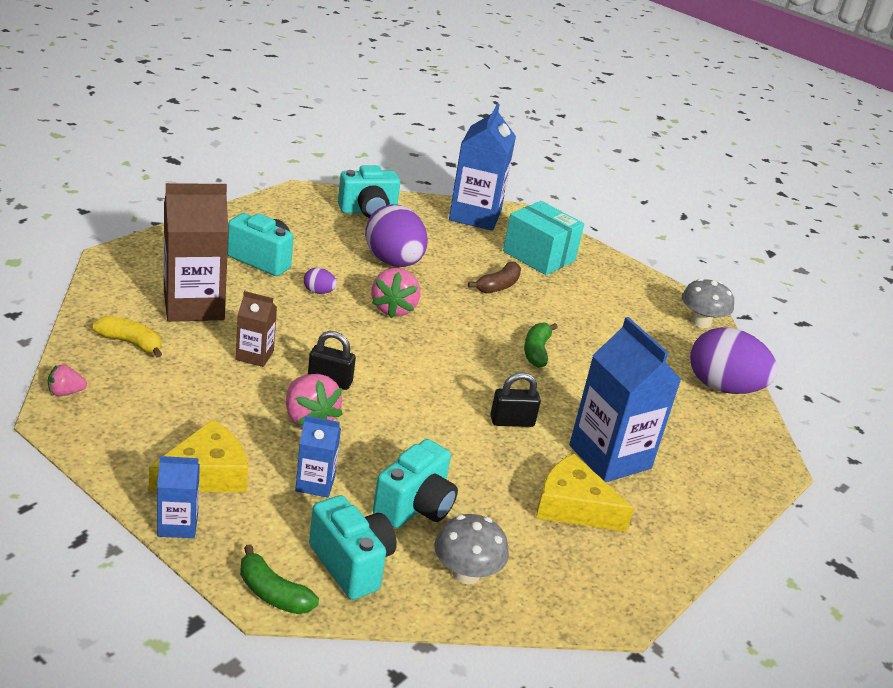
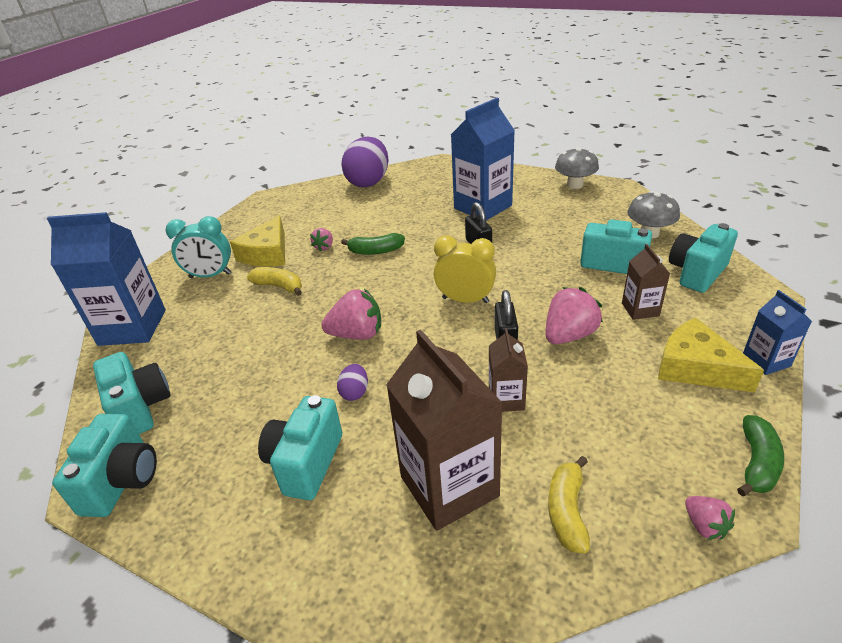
camera: 95 degrees left, 5 degrees up
(273, 593) = (763, 295): green banana -> green banana (757, 463)
(301, 201) = (122, 481): none -> turquoise camera
(315, 483) = (640, 309): blue carton -> brown carton
(393, 262) = (262, 357): purple egg -> none
(408, 379) = (465, 300): none -> yellow clock
(498, 286) = (279, 286): brown banana -> yellow banana
(539, 256) = (210, 276): turquoise box -> turquoise clock
(563, 323) = (324, 247): none -> pink strawberry
(573, 506) = (546, 211): yellow cheese -> yellow cheese (267, 253)
(701, 322) = (286, 196): grey mushroom -> grey mushroom (574, 185)

